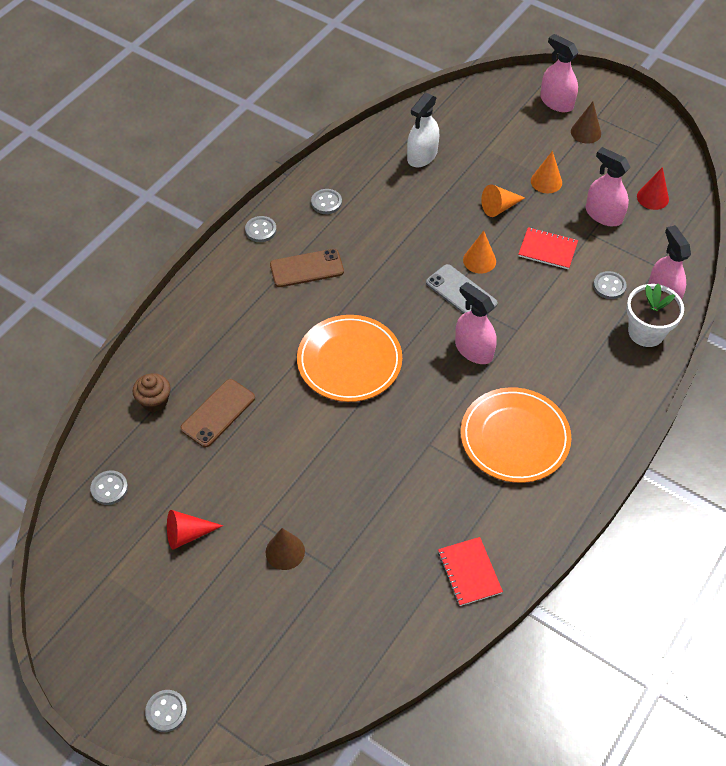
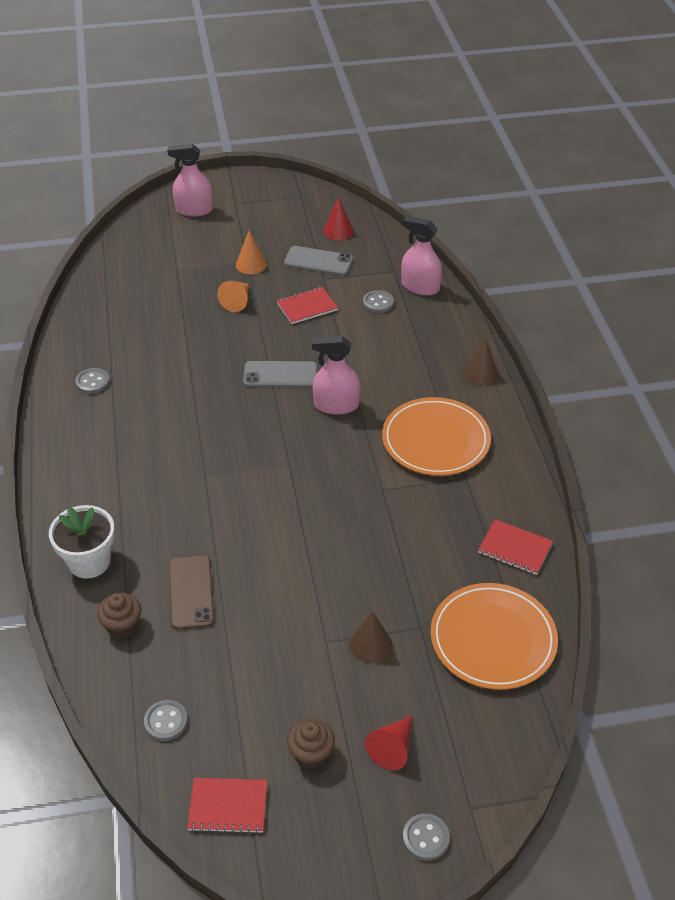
camera: 45 degrees left, 10 degrees down
(83, 576) = (228, 806): none -> red notebook
(165, 589) = (311, 753): none -> brown cupcake
(187, 534) = (278, 698): red cone -> red cone (392, 748)
(261, 230) = (59, 437): grey button -> none
(306, 268) = (135, 438): brown phone -> none
(349, 361) = (252, 478): orange plate -> orange plate (493, 639)
(422, 156) = (133, 303): white spray bottle -> none
(479, 260) = (266, 345): orange cone -> none
(585, 132) = (240, 217): brown cone -> brown cone (481, 373)
(603, 215) = (318, 261): pink spray bottle -> grey phone
(646, 332) = (437, 315): white flower pot -> white flower pot (89, 561)

